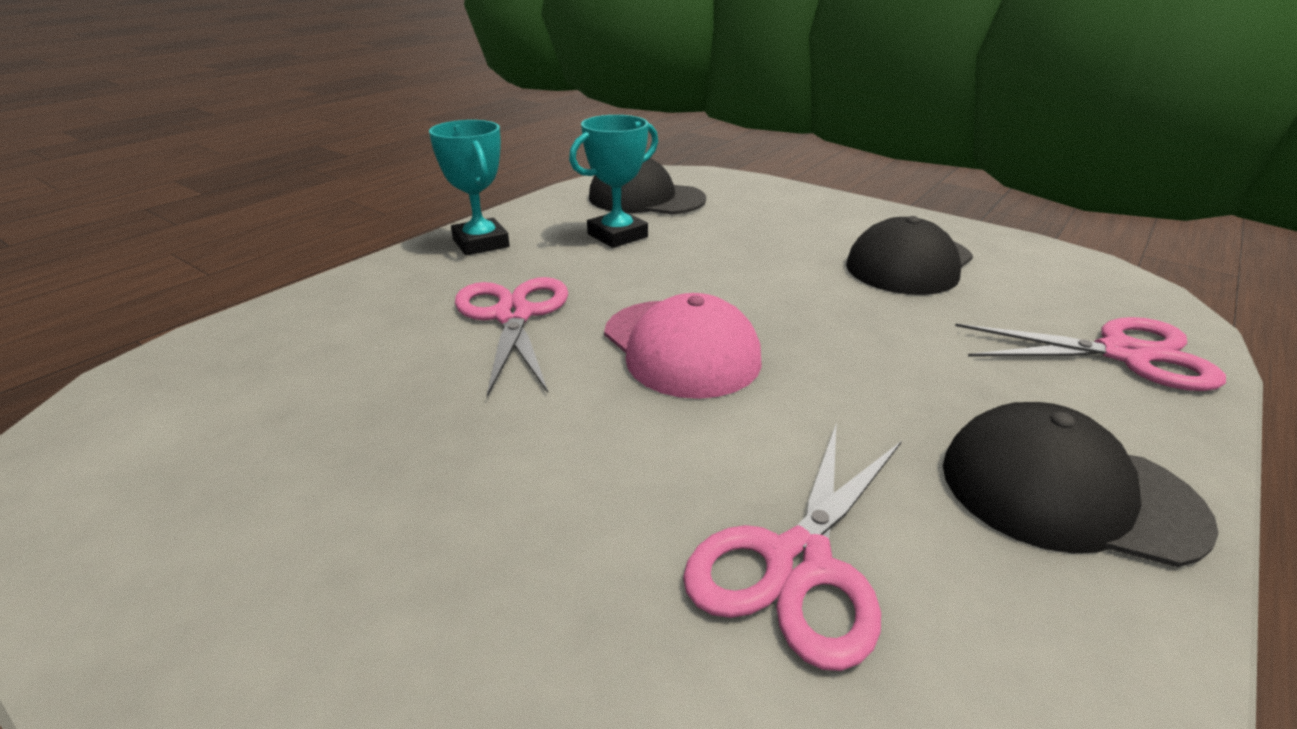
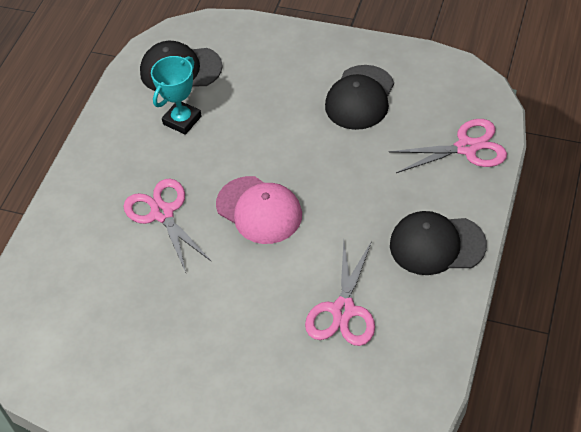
camera: 15 degrees left, 20 degrees up
(481, 243) = (102, 154): turquoise trophy -> none

